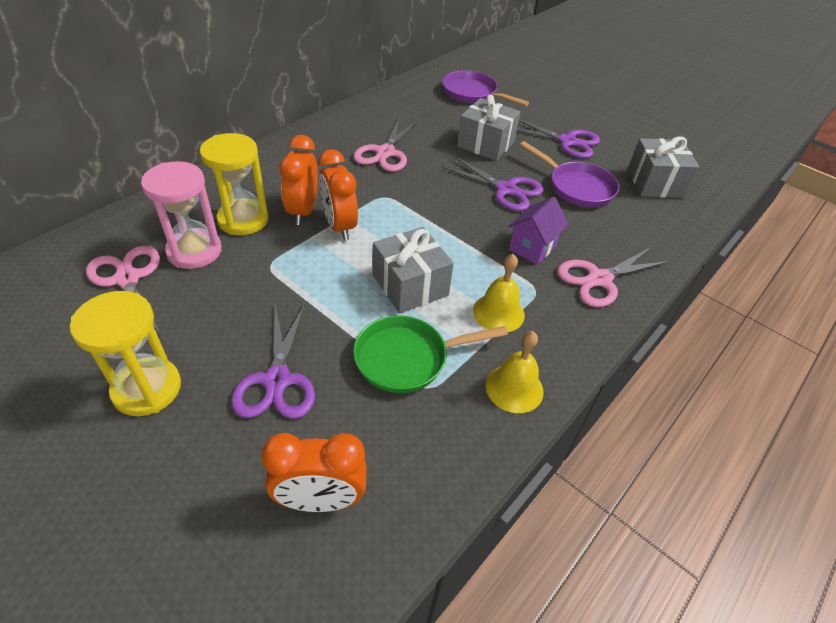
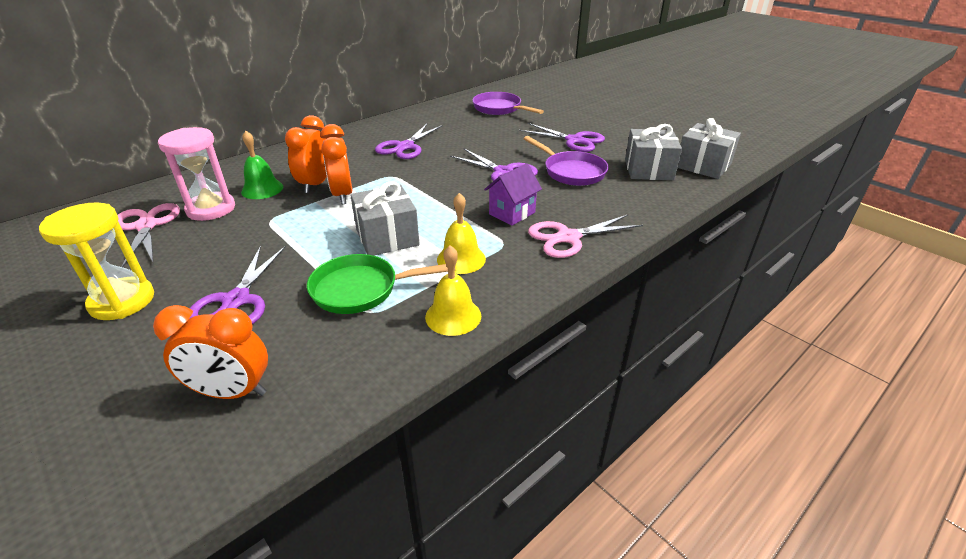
camera: 10 degrees right, 10 degrees down
(243, 220) = (262, 189): yellow hourglass -> green bell
(385, 152) = (405, 147): pink scissors -> purple scissors
(485, 144) = (497, 142): grey gift -> grey gift (703, 165)

